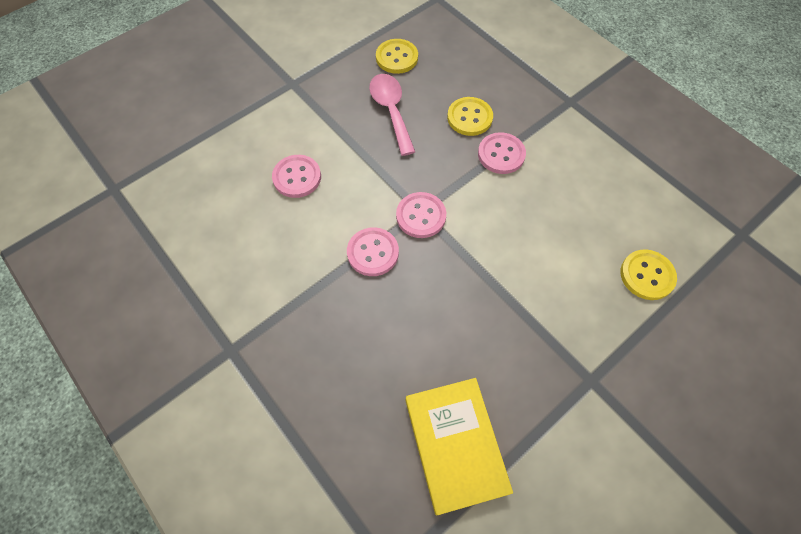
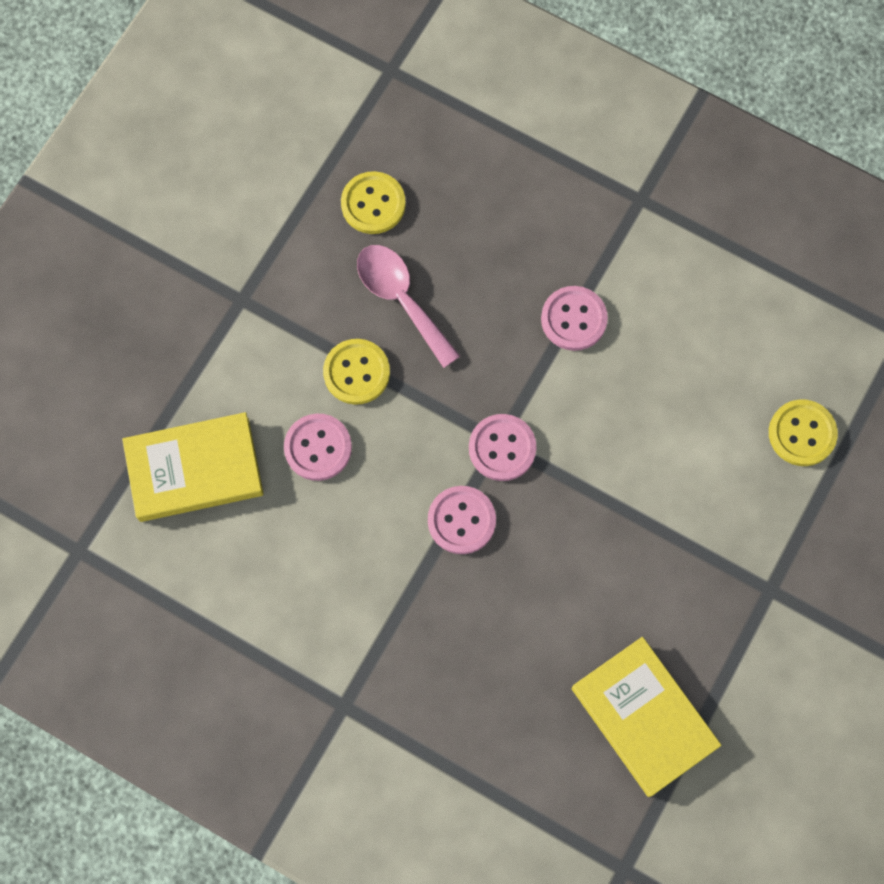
camera: 20 degrees left, 10 degrees up
(212, 165) = (194, 470): none -> yellow book
(469, 117) = (512, 274): yellow button -> yellow button (356, 372)

